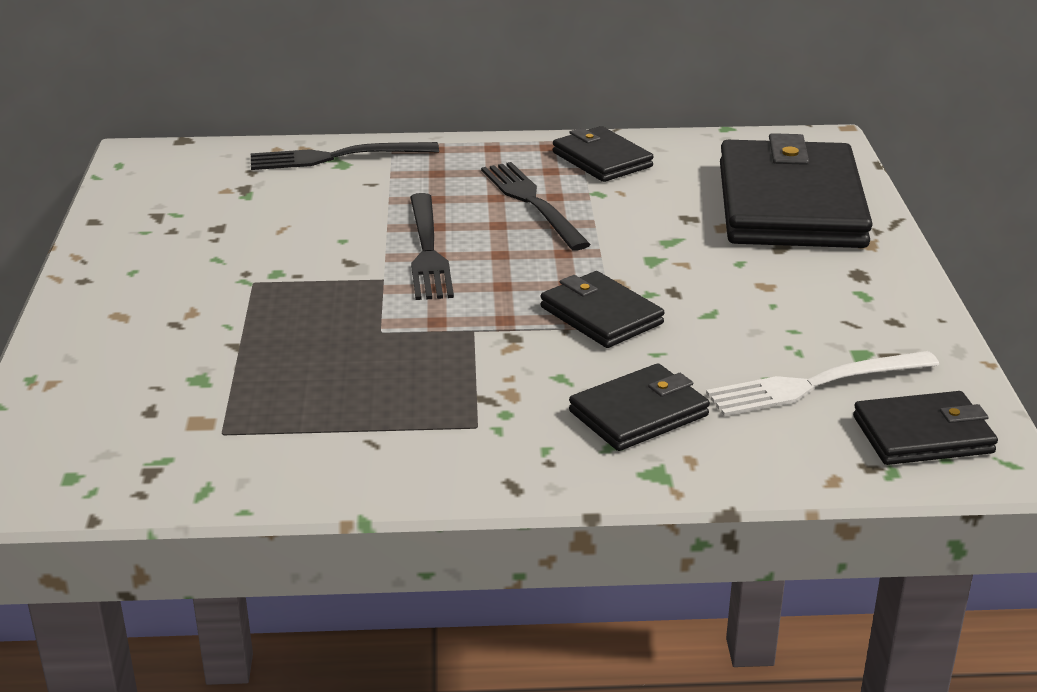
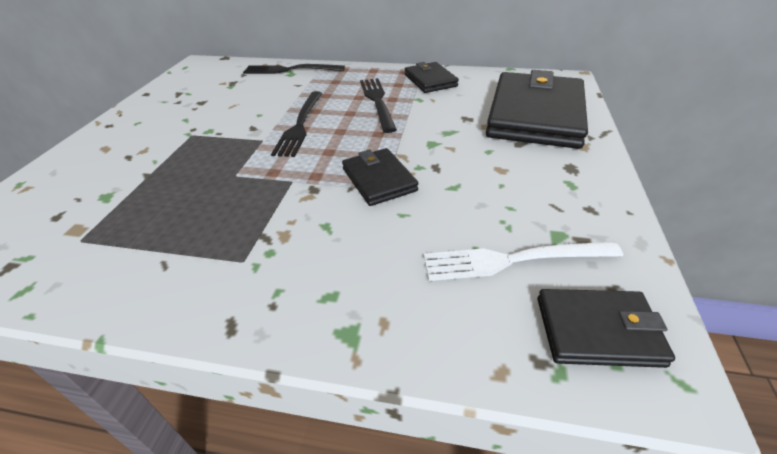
camera: 15 degrees right, 10 degrees up
(638, 413) = (364, 268): black wallet -> none

